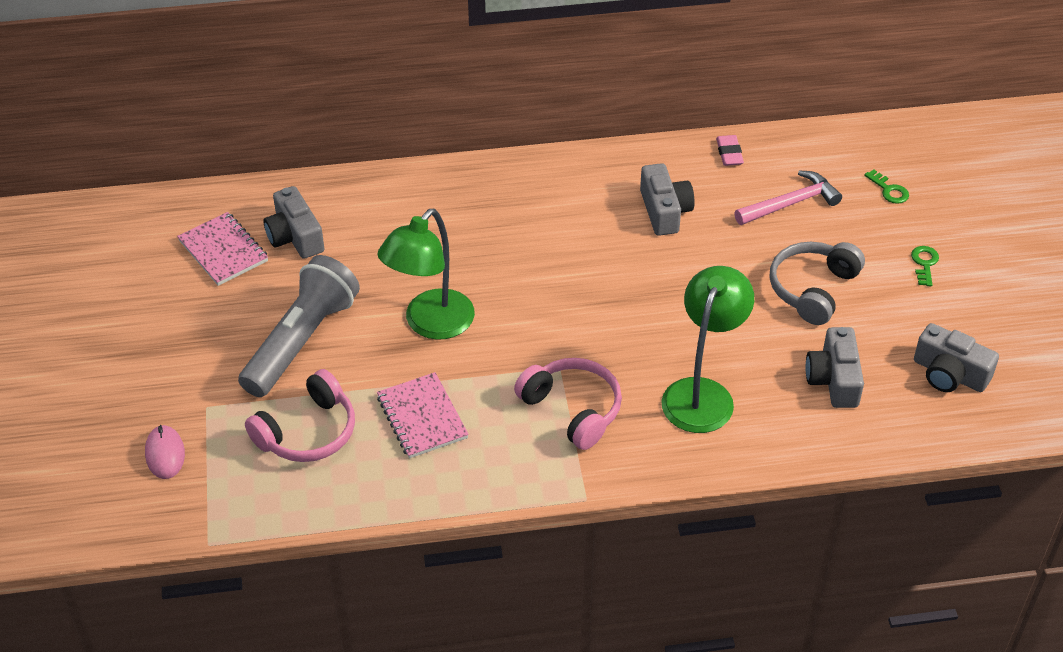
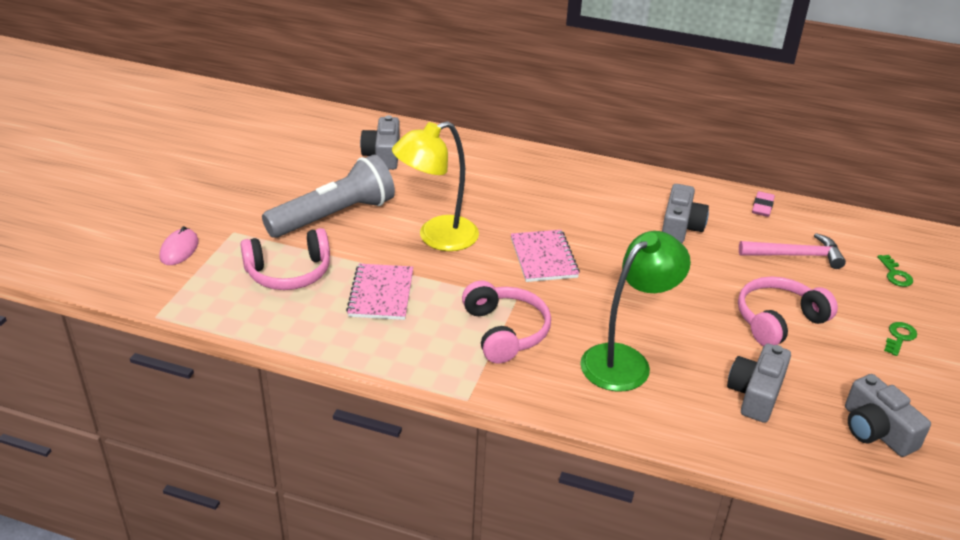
camera: 25 degrees right, 10 degrees down
(223, 251) = (327, 148): pink notebook -> pink notebook (544, 258)
(430, 324) = (437, 237): green lamp -> yellow lamp
(812, 289) = (778, 320): grey headphones -> pink headphones

